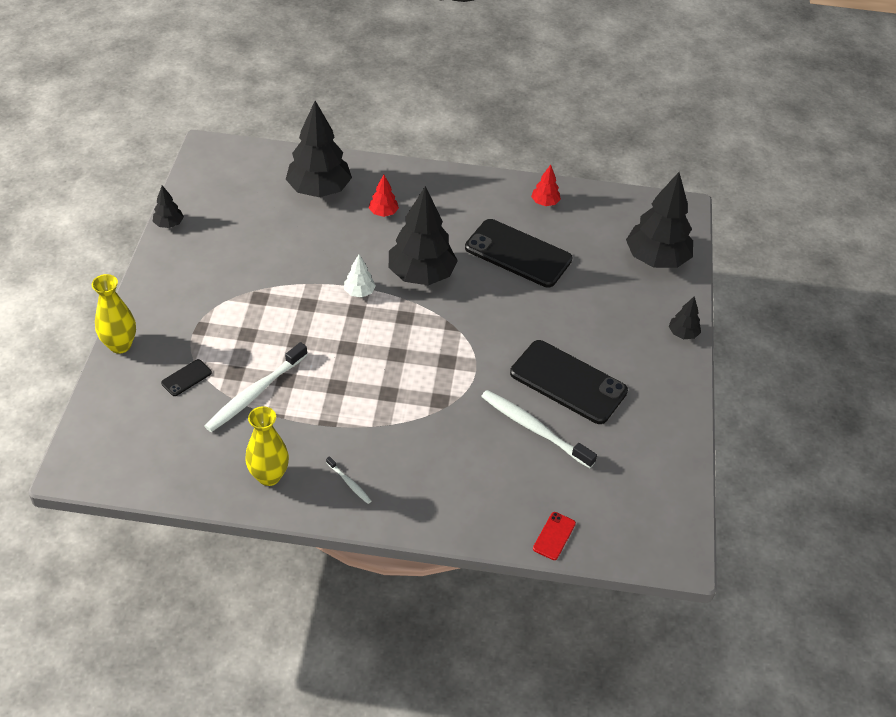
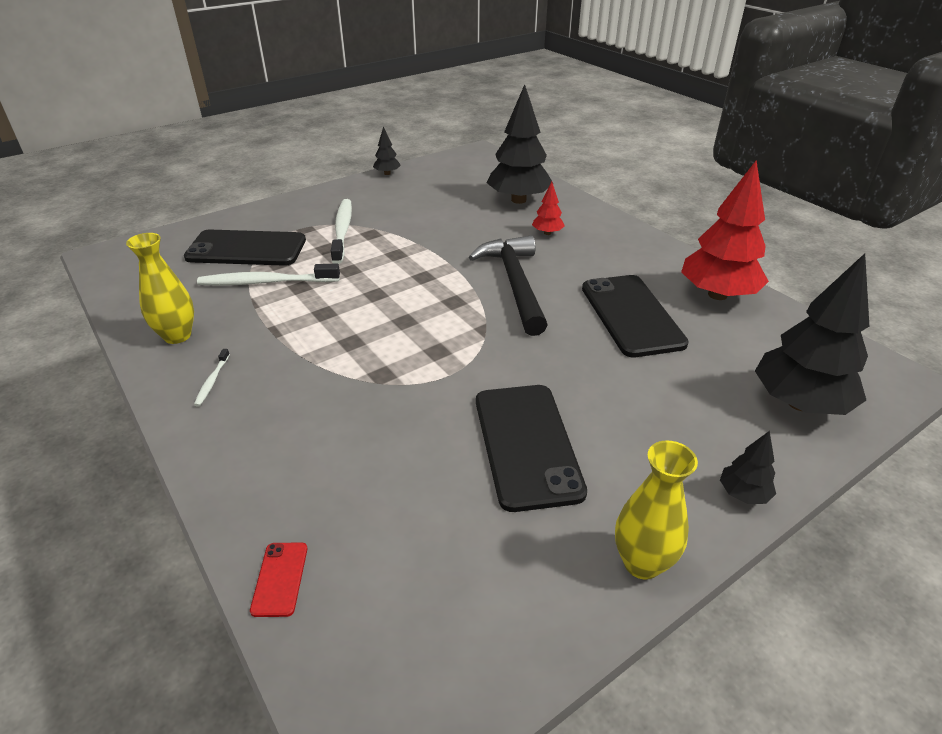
camera: 50 degrees right, 10 degrees down
(120, 345) = (247, 213): yellow vase -> yellow vase (642, 563)
(186, 378) = (246, 249): black phone -> black phone, size x2.38
(359, 292) = (445, 267): white tree -> none
(421, 275) = (514, 283): black tree -> black hammer
(534, 429) = (427, 460): white toothbrush -> white toothbrush (342, 231)
(545, 203) = (717, 294): red tree -> red tree, size x2.20
(554, 536) = (280, 579): red phone -> red phone turned 75 degrees counterclockwise

